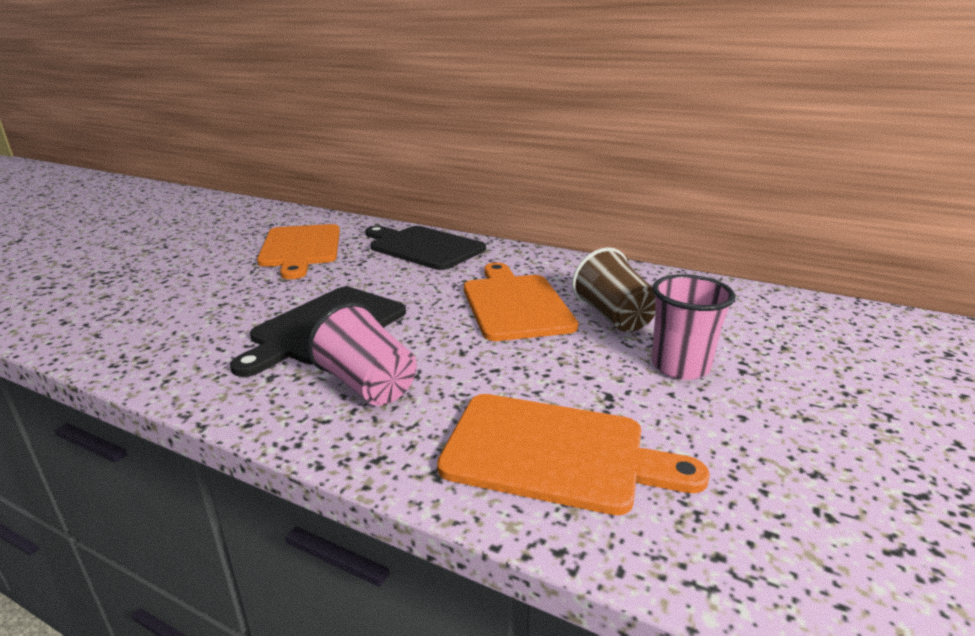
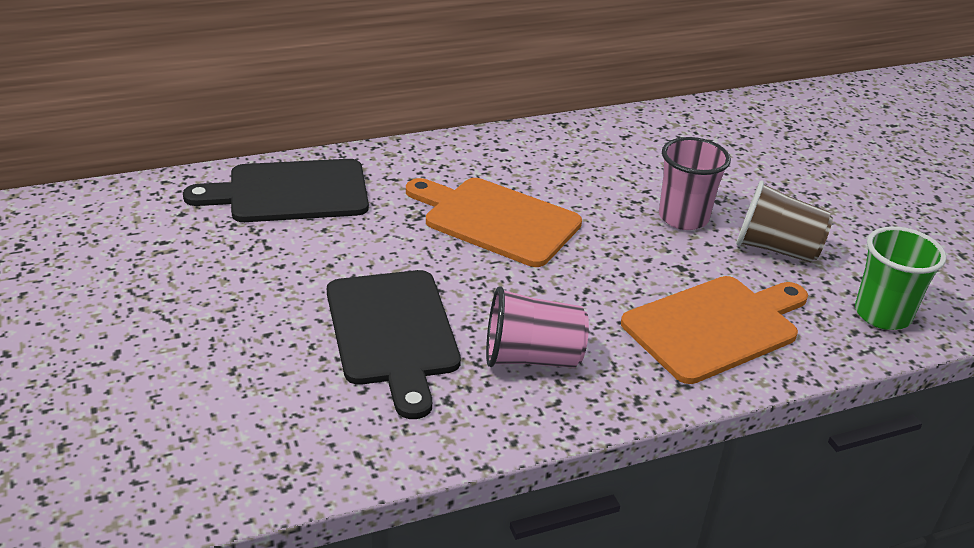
camera: 50 degrees left, 10 degrees up
(301, 248) = (152, 260): orange cutting board -> none
(613, 317) = (583, 194): brown cup -> brown cup (776, 249)
(793, 565) = (882, 314): none -> green cup

